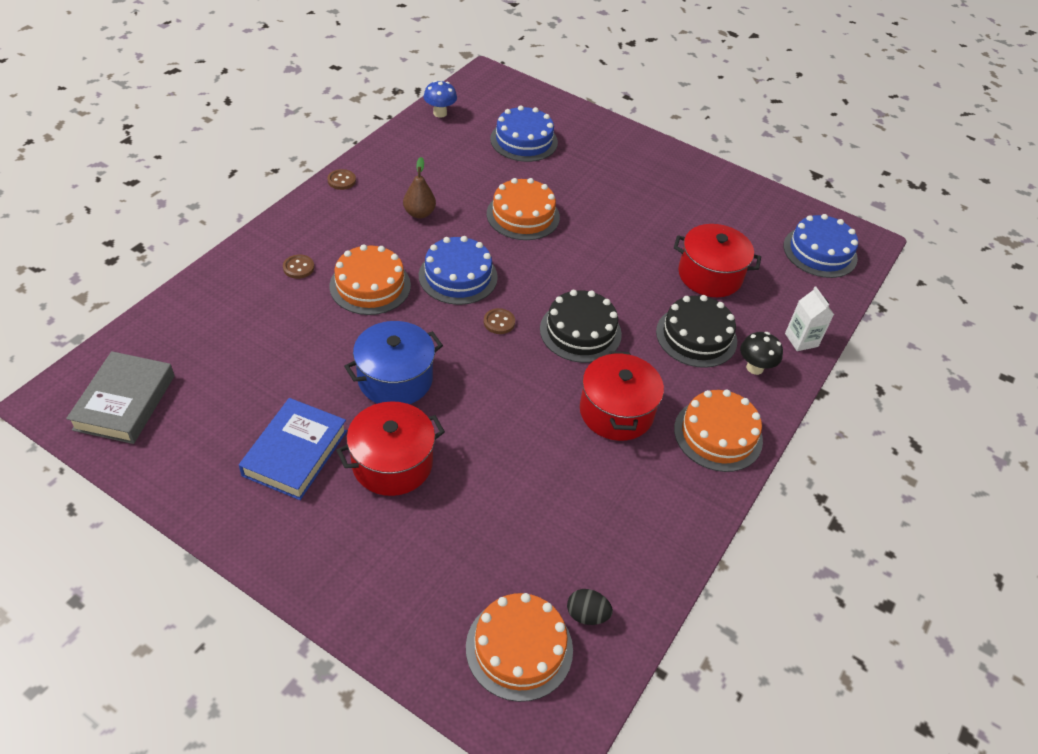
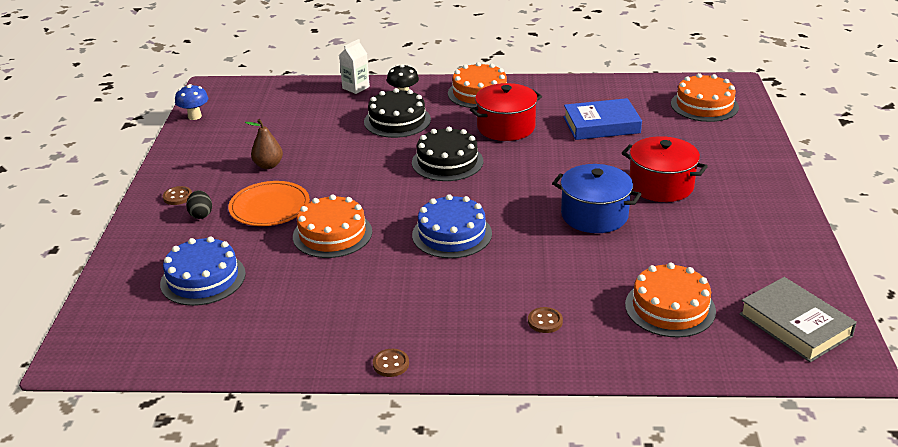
camera: 115 degrees left, 15 degrees down
(125, 402) = (795, 325): grey book -> grey book turned 75 degrees clockwise
(295, 453) = (711, 224): blue book -> blue book (601, 125)
(370, 285) = (517, 271): orange cake -> orange cake (670, 308)
(419, 213) = (390, 290): brown pear -> brown pear (268, 165)
(440, 113) = (193, 356): blue mushroom -> blue mushroom (194, 116)
(499, 322) = (480, 196): brown button -> brown button (177, 197)
(587, 615) = (657, 95): black egg -> black egg (201, 214)
(595, 199) = (269, 207): none -> orange plate
(710, 275) = (321, 132): red pot -> none
(820, 252) = (244, 100): blue cake -> none

